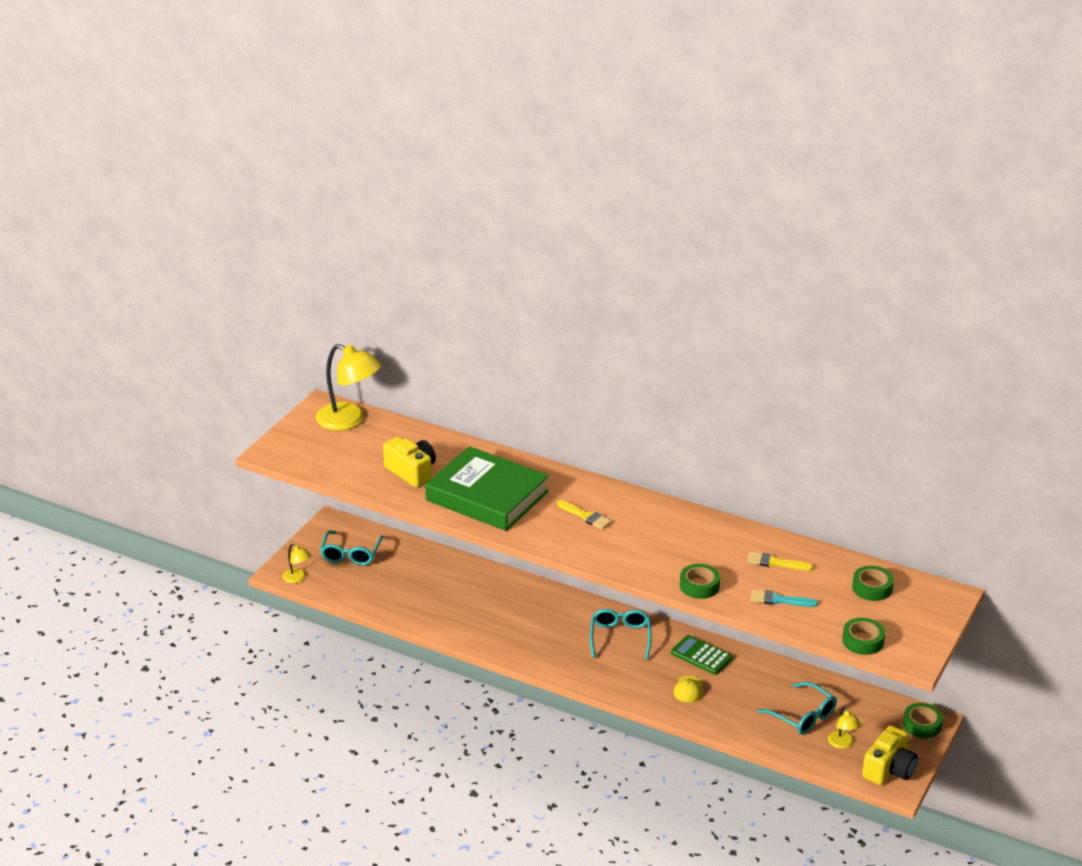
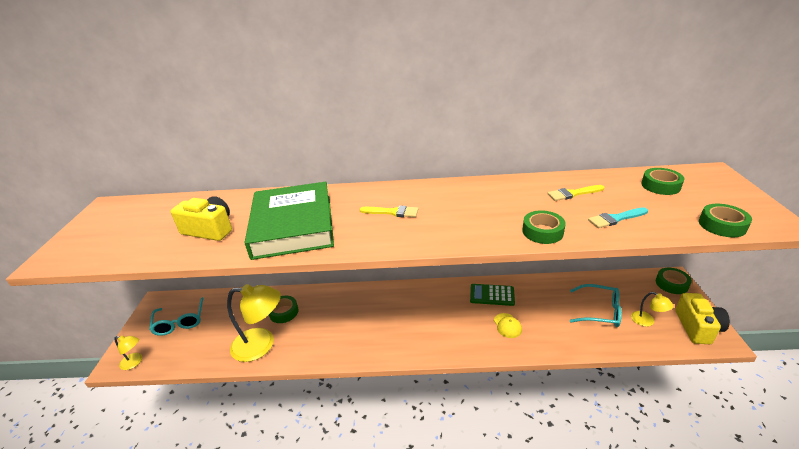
camera: 25 degrees left, 0 degrees up
(349, 420) = (134, 209): yellow lamp -> yellow lamp (262, 344)
(462, 585) = (284, 312): none -> green tape
(487, 496) = (293, 225): green book -> green book turned 75 degrees clockwise
(620, 637) = (426, 304): turquoise glasses -> none

